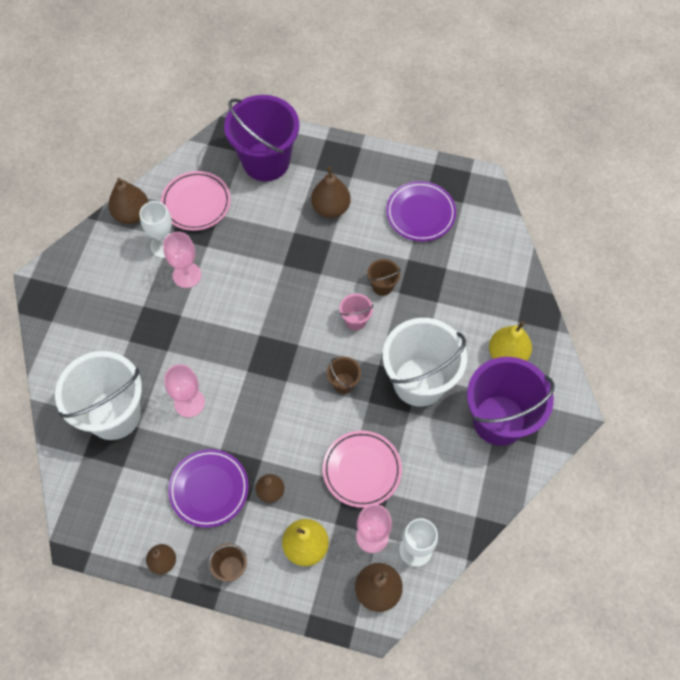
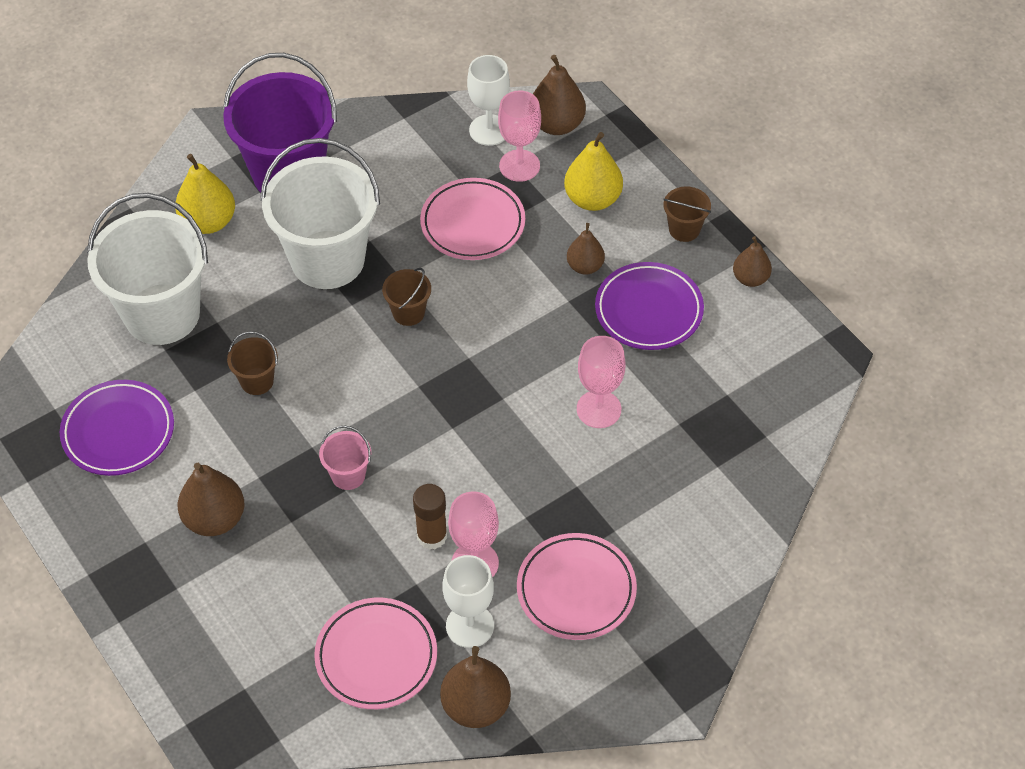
camera: 140 degrees left, 10 degrees down
(114, 414) = (697, 456): white bucket -> white bucket (162, 314)
(125, 297) = (576, 590): none -> pink plate
(219, 273) = (432, 536): none -> brown glue stick
(266, 161) = (228, 649): purple bucket -> none
(355, 320) = (327, 366): pink bucket -> pink bucket (348, 475)

